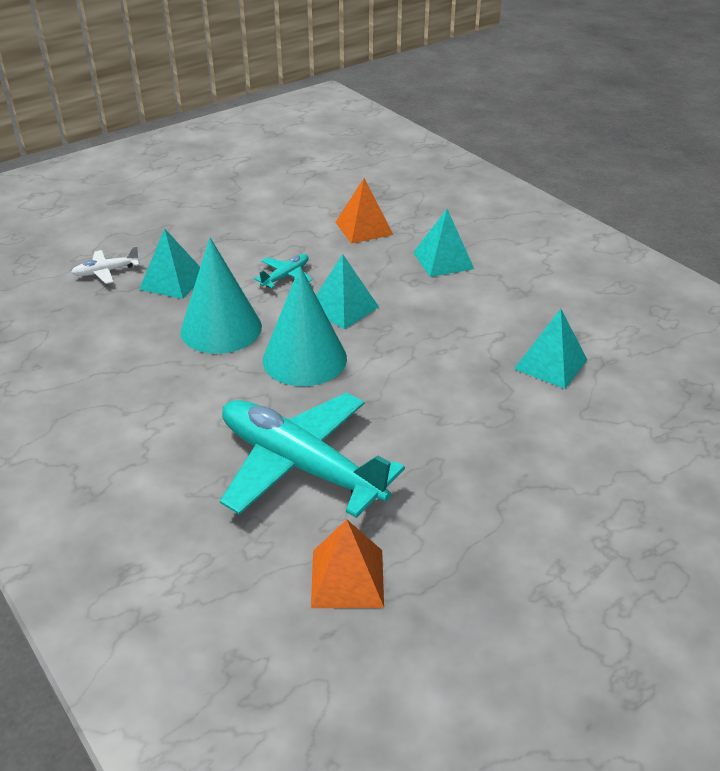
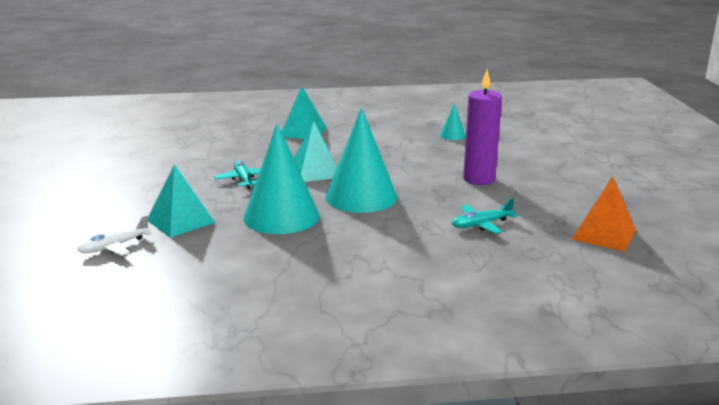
camera: 60 degrees left, 15 degrees down
(106, 272) = (114, 246): white plane -> white plane turned 45 degrees clockwise
(300, 465) = (481, 224): turquoise plane -> turquoise plane, size x0.42
(364, 228) = (222, 142): orange pyramid -> none
(428, 427) = (479, 179): none -> purple candle
(550, 364) = (452, 135): turquoise pyramid -> turquoise cone

